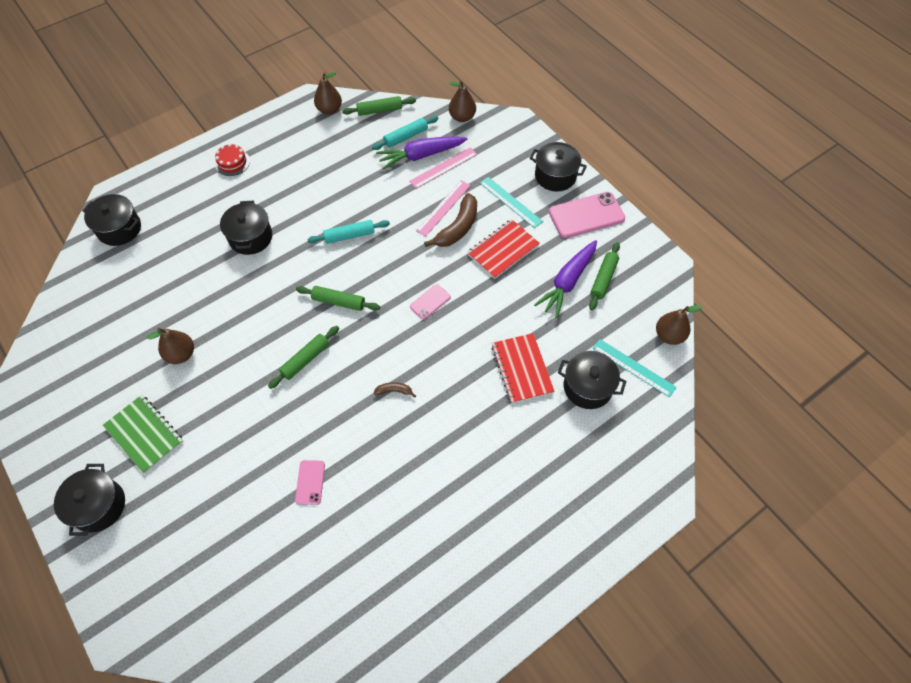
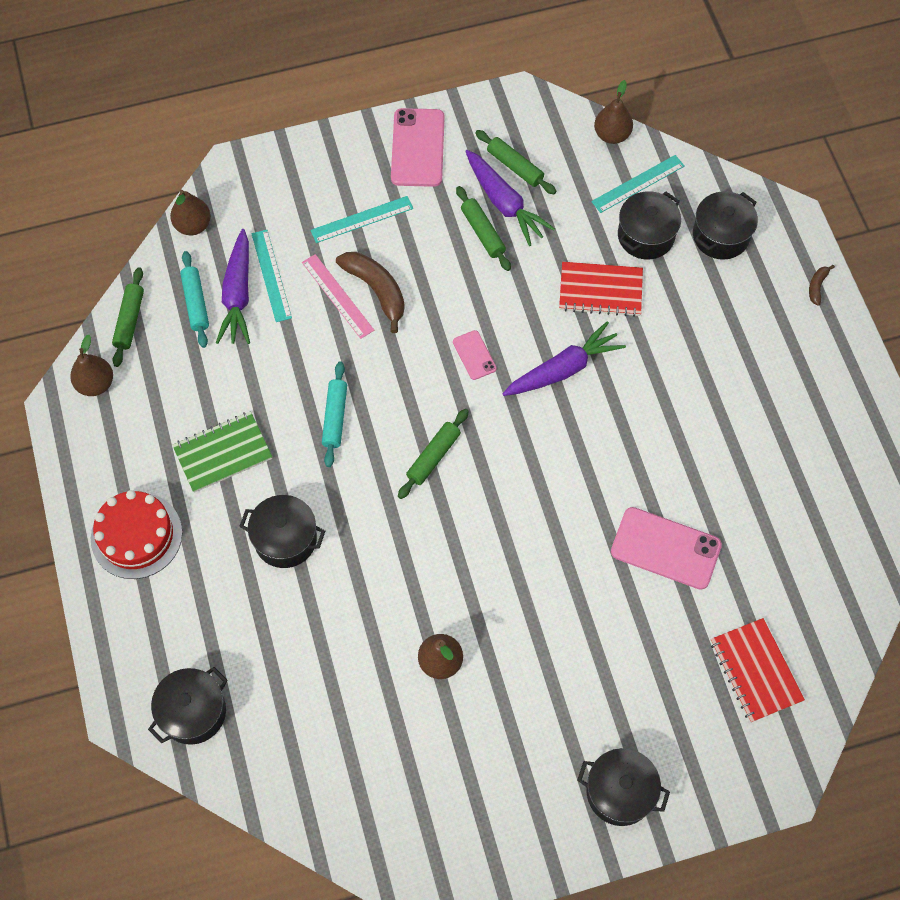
camera: 70 degrees left, 5 degrees up
(144, 434) = (541, 724): green notebook -> green notebook (223, 453)
(232, 162) = (136, 535): red cake -> red cake, size x1.72
(305, 360) = (503, 515): green rolling pin -> green rolling pin (482, 232)
(310, 482) = (665, 548): pink phone -> pink phone, size x1.92
(394, 391) = (581, 429): brown banana -> brown banana (817, 286)
(441, 363) = (562, 369): none -> purple carrot
(443, 168) = (271, 275): pink ruler -> turquoise ruler
(503, 250) = (431, 253): red notebook -> red notebook (755, 671)
(555, 176) = (343, 157): black pot -> black pot (720, 236)

